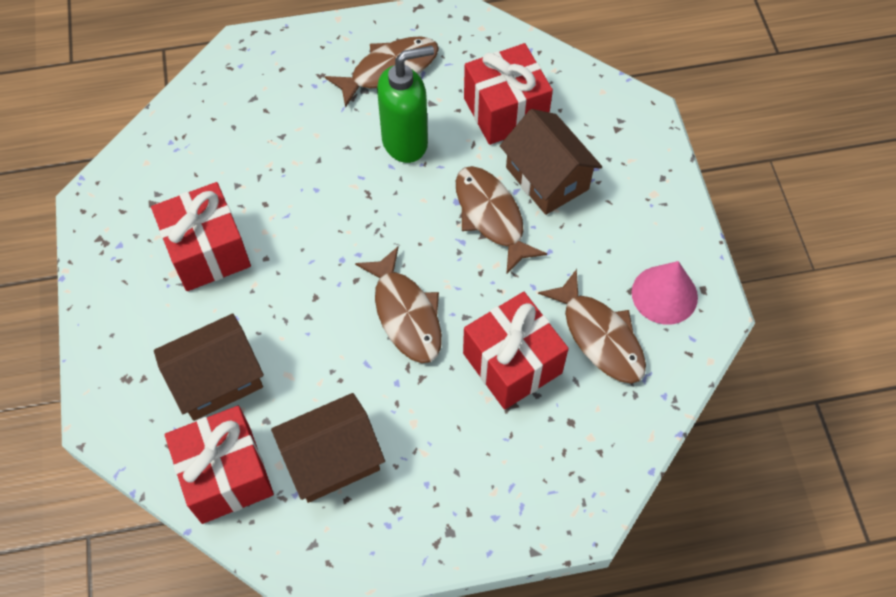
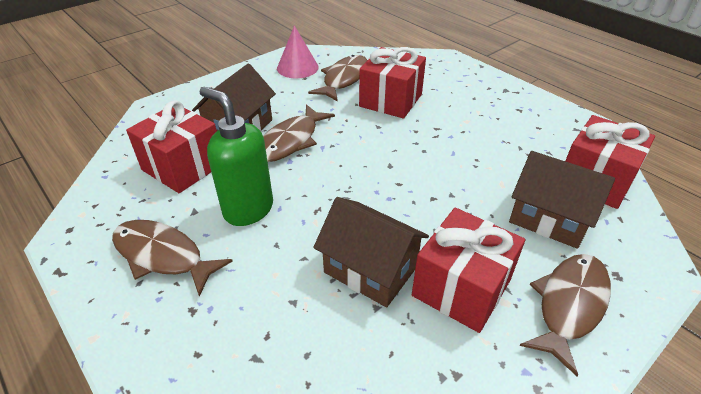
camera: 120 degrees left, 20 degrees down
(332, 459) = (526, 141): brown house -> brown house (370, 270)
(406, 314) = (401, 150): brown fish -> brown fish (569, 305)

